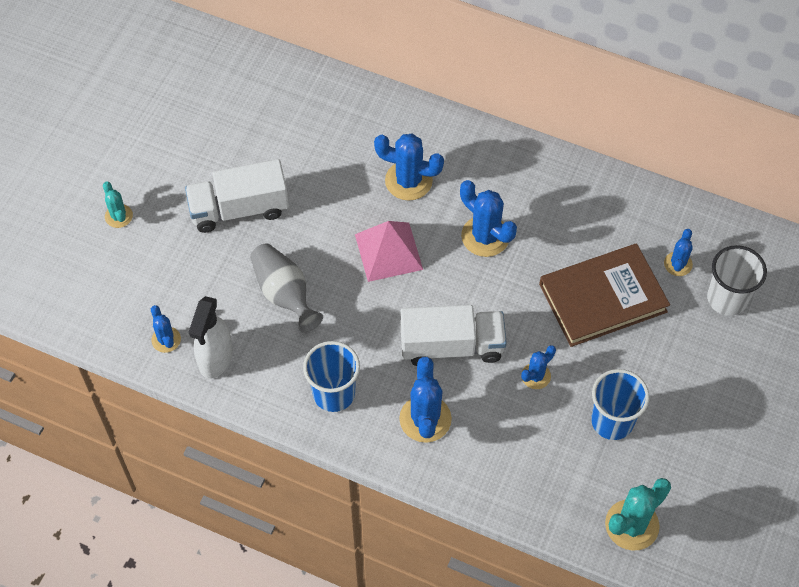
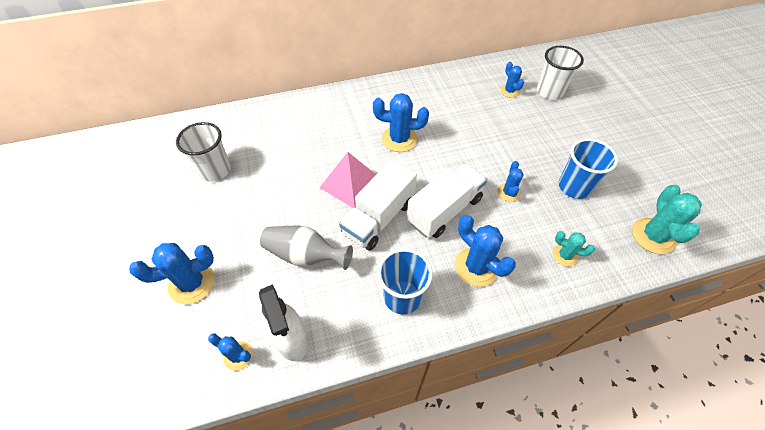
camera: 40 degrees left, 5 degrees down
(118, 216) = (124, 289): turquoise cactus -> turquoise cactus (565, 255)
(239, 209) = (223, 223): white truck -> white truck (379, 218)
(273, 145) = (215, 170): none -> white cup
(408, 181) = (325, 138): blue cactus -> blue cactus (192, 283)
(602, 298) = (494, 129): brown book -> none

